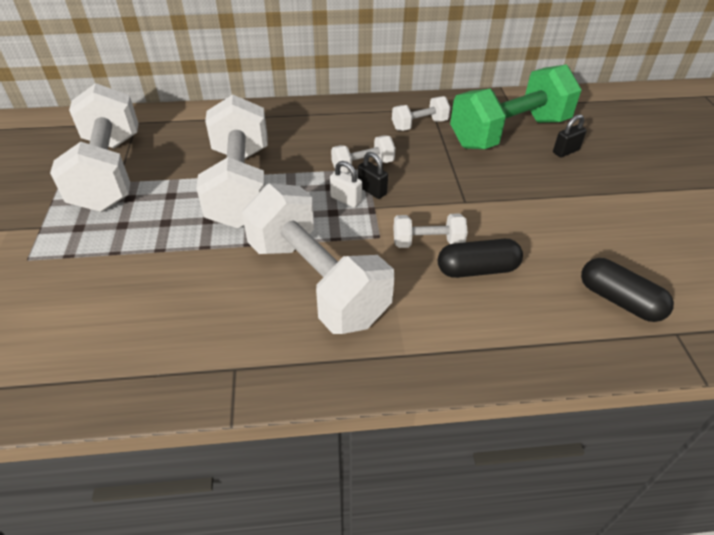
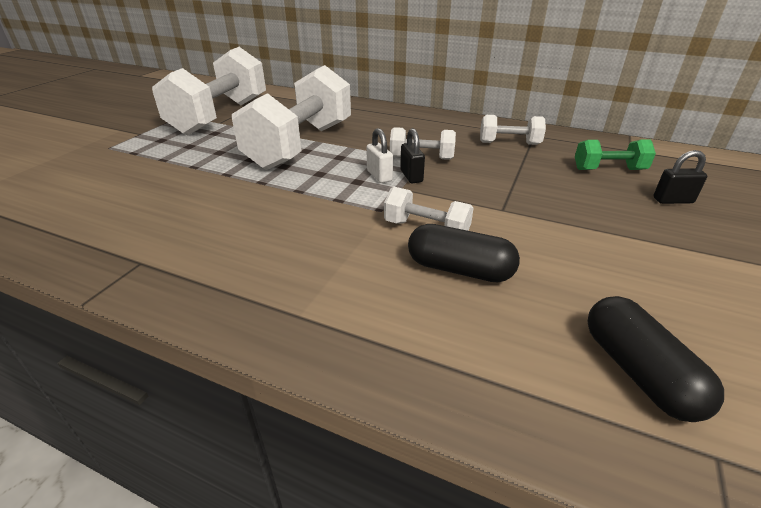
camera: 30 degrees right, 10 degrees down
(317, 281) = (285, 225): white dumbbell -> none
(509, 133) = (608, 170): green dumbbell -> green dumbbell, size x0.46

